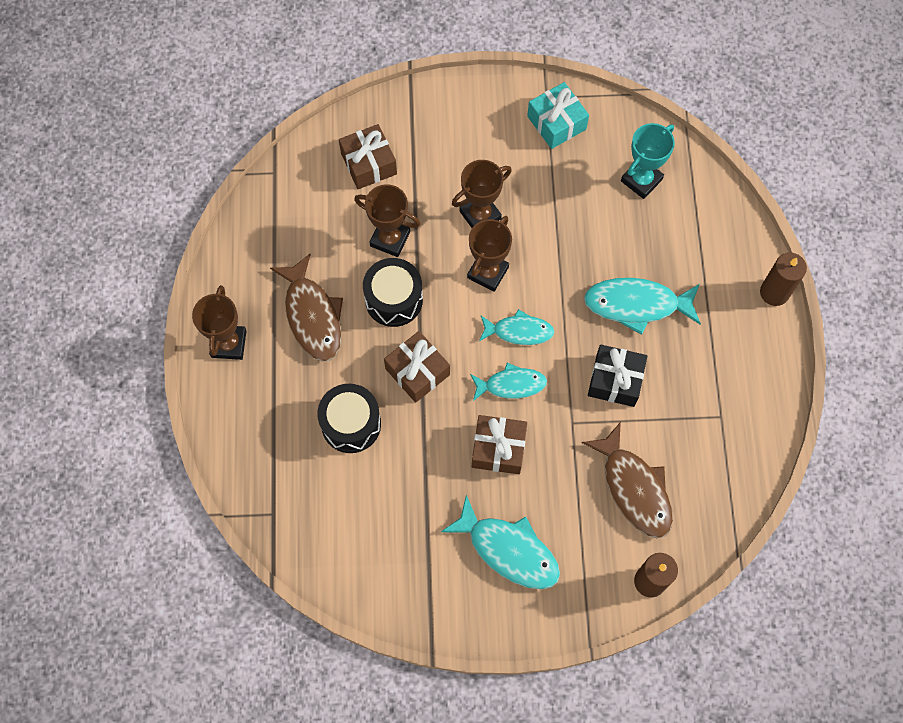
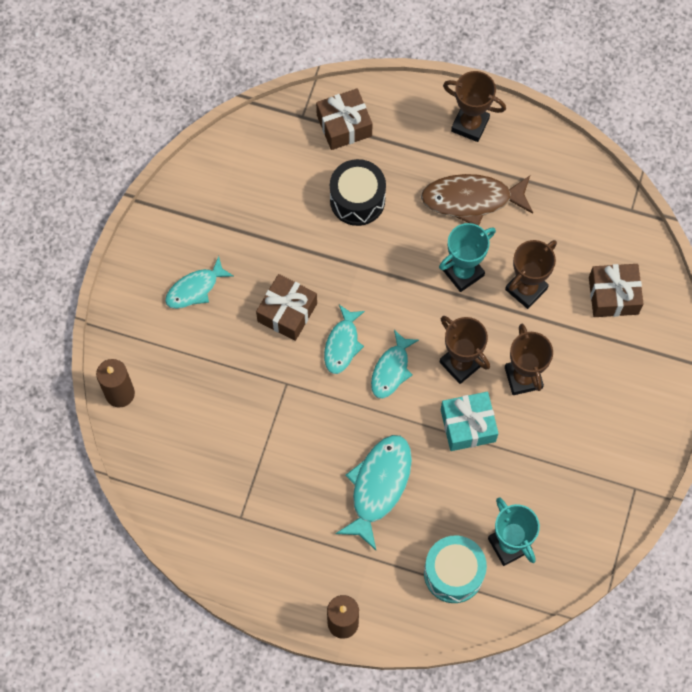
camera: 110 degrees right, 0 degrees up
(394, 299) = (463, 272): black drum -> turquoise trophy
(417, 371) = (385, 269): brown gift -> brown gift (344, 125)
(508, 550) = (195, 289): turquoise fish -> turquoise fish, size x0.64
(556, 123) = (602, 487): turquoise gift -> turquoise gift (468, 425)
(615, 380) = (311, 436): black gift -> none
(634, 488) = (205, 413): brown fish -> none
(687, 217) = (453, 573): none -> turquoise drum

